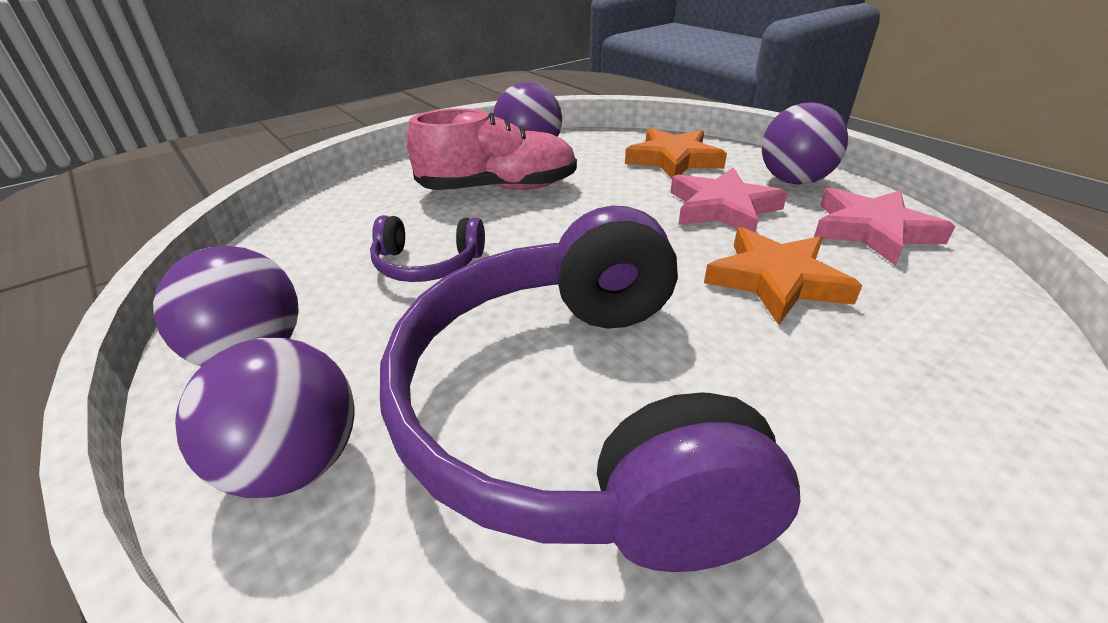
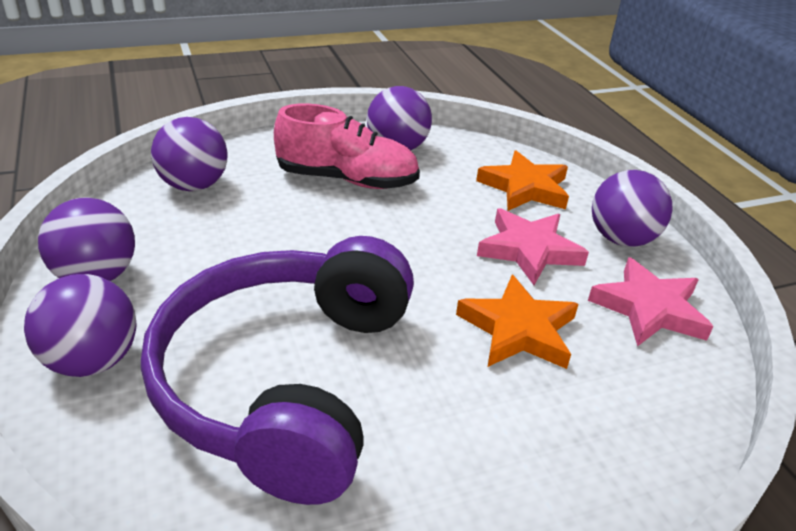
camera: 15 degrees right, 0 degrees up
(330, 229) = (194, 185): none -> purple ball
(427, 264) = (250, 237): purple headphones -> none

